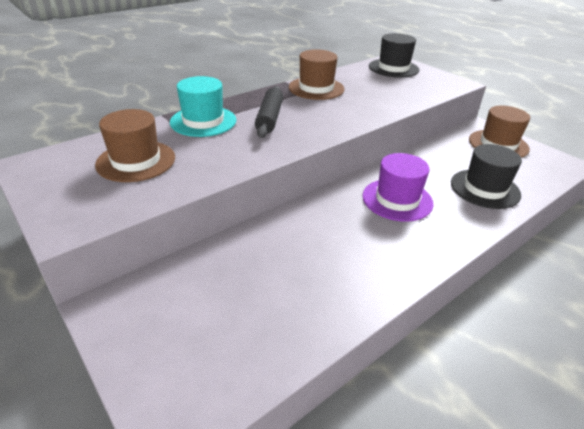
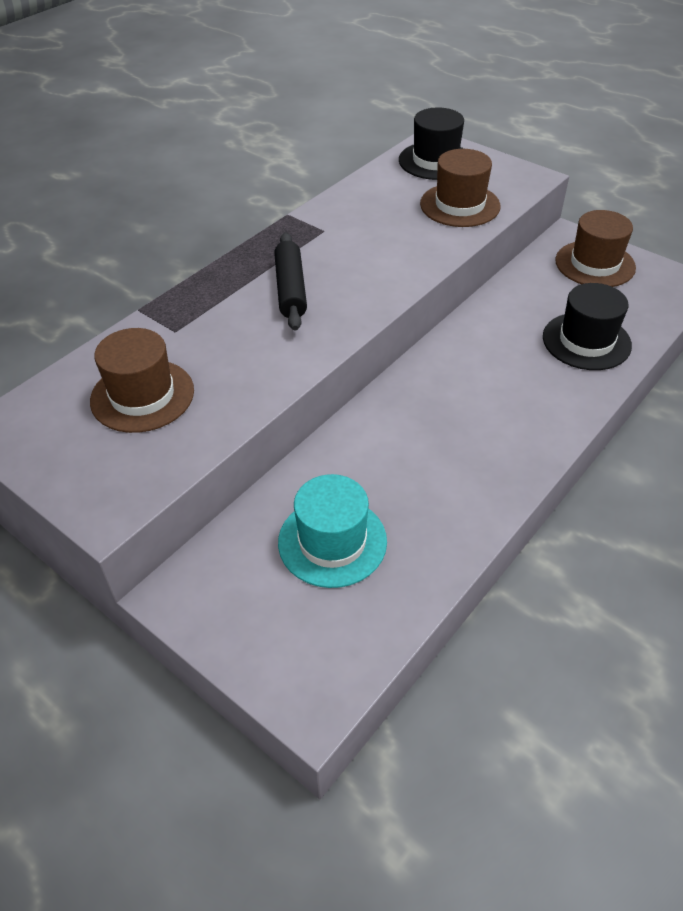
camera: 10 degrees left, 10 degrees up
(203, 121) = (201, 311): turquoise hat -> turquoise hat (332, 541)
(316, 88) = (336, 221): brown hat -> brown hat (460, 205)
(397, 199) = (481, 378): purple hat -> none

